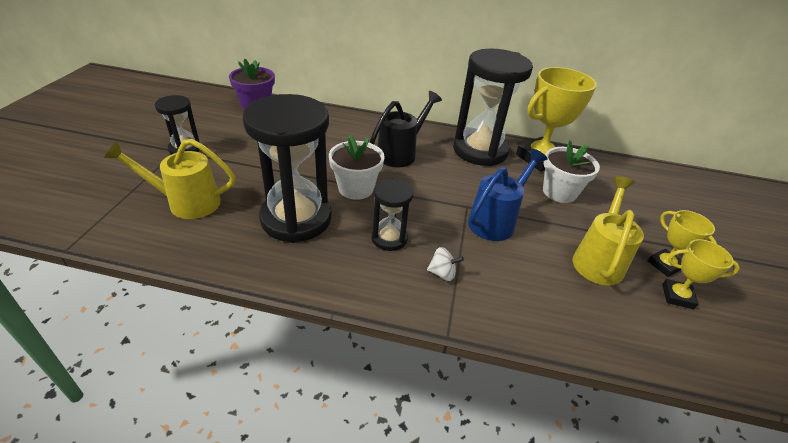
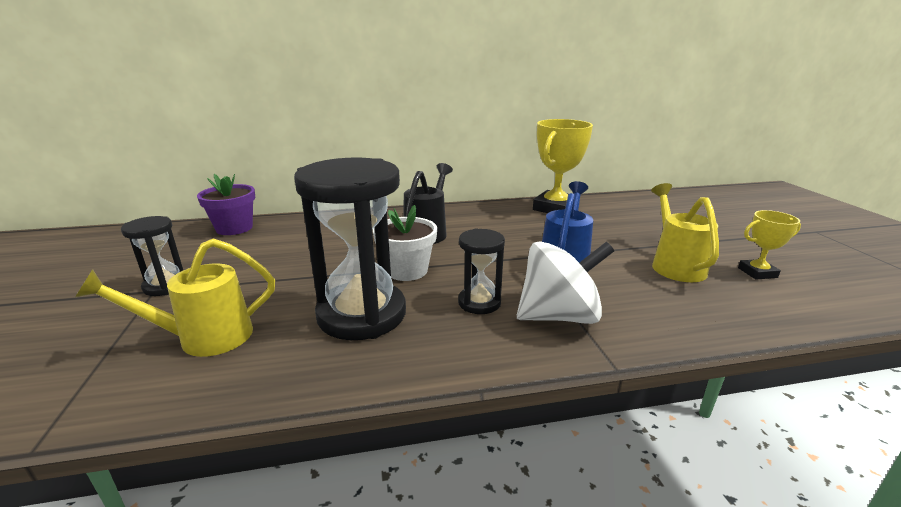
camera: 20 degrees left, 15 degrees down
(442, 273) = (558, 316): white spinning top -> white spinning top, size x2.43
(480, 150) = (499, 214): black hourglass -> none
(559, 192) = (594, 227): white flower pot -> none
(664, 265) = (724, 254): yellow trophy -> none

